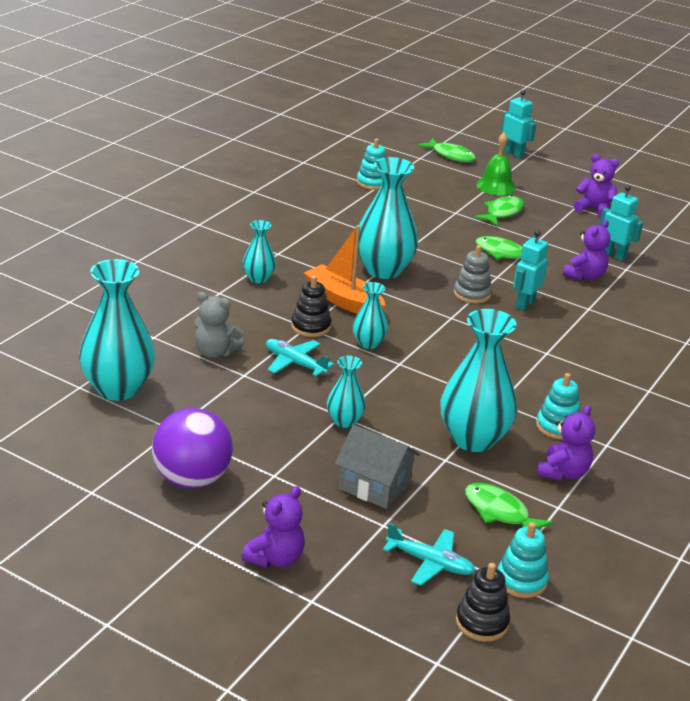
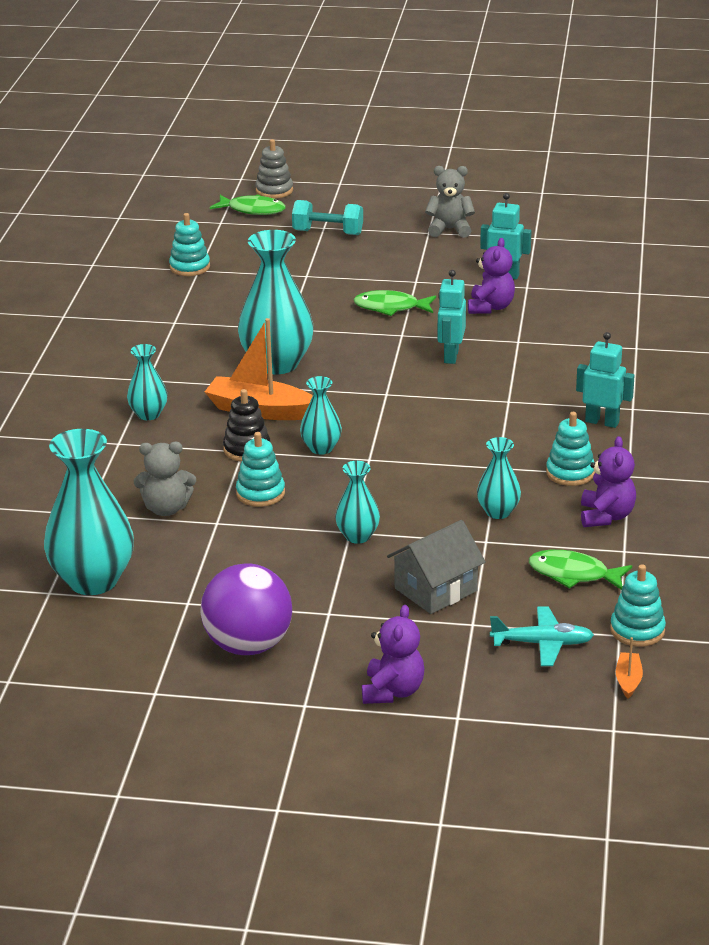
camera: 20 degrees left, 0 degrees up
(295, 363) = (260, 493): turquoise plane -> turquoise stacking toy
(374, 485) = (436, 589): grey house -> grey house turned 45 degrees counterclockwise
(472, 294) = (389, 362): grey stacking toy -> grey stacking toy (274, 190)
(473, 439) = (498, 512): turquoise vase -> turquoise vase, size x0.52
(482, 622) = (628, 680): black stacking toy -> orange boat
(496, 186) = (328, 232): green bell -> turquoise dumbbell
(502, 213) = (356, 261): green fish -> none
(513, 153) = (320, 188): turquoise robot -> turquoise robot (602, 422)
(594, 209) = (450, 229): purple teddy bear -> grey teddy bear

